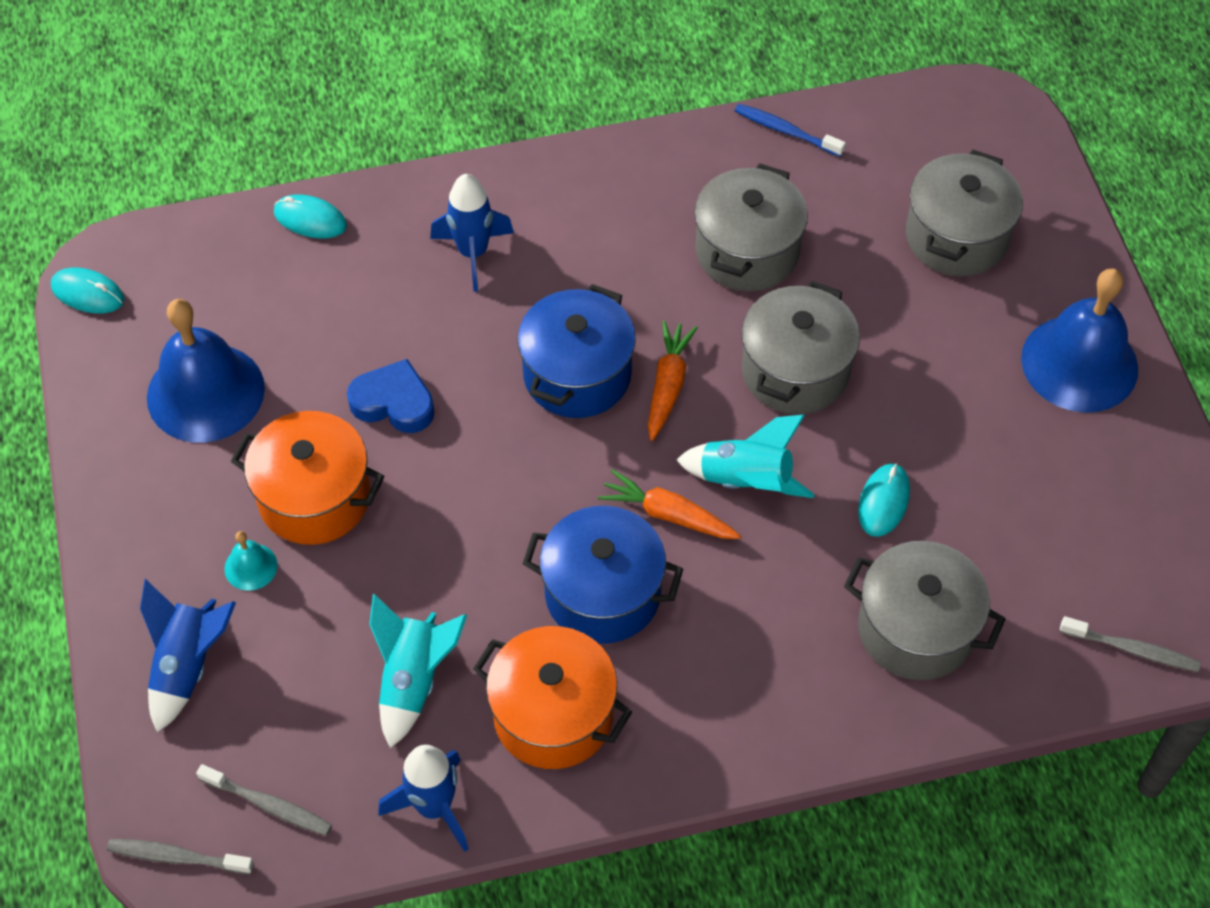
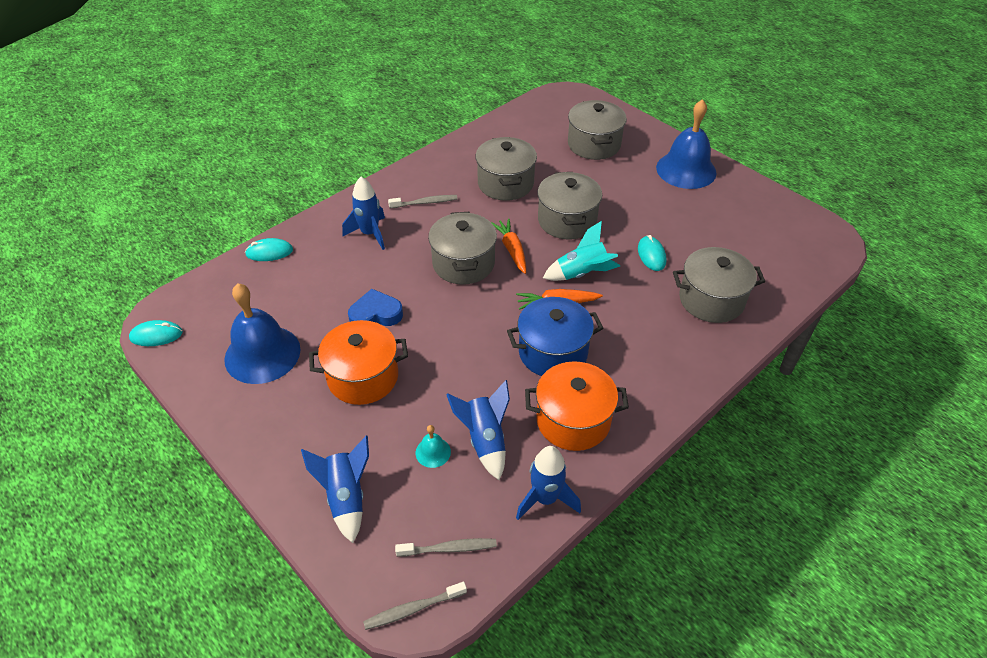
camera: 30 degrees left, 10 degrees down
(251, 567) = (349, 428): turquoise bell -> turquoise bell (433, 452)
(413, 680) = (485, 440): turquoise rocket -> blue rocket
(577, 374) = (463, 263): blue pot -> grey pot
(786, 131) = (485, 133): blue toothbrush -> none
(1132, 649) = (807, 266): grey toothbrush -> grey toothbrush (425, 203)

